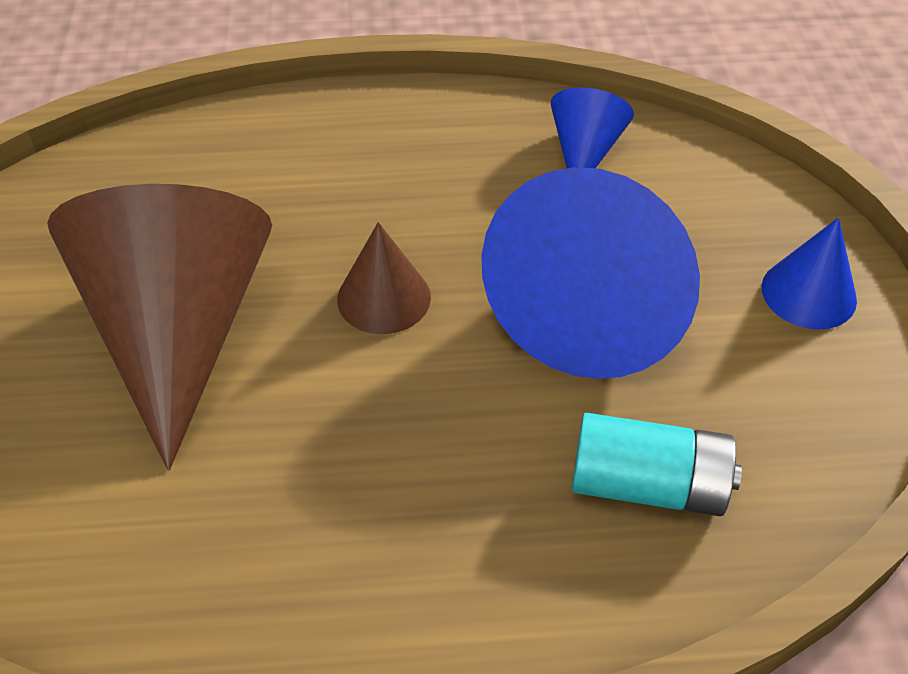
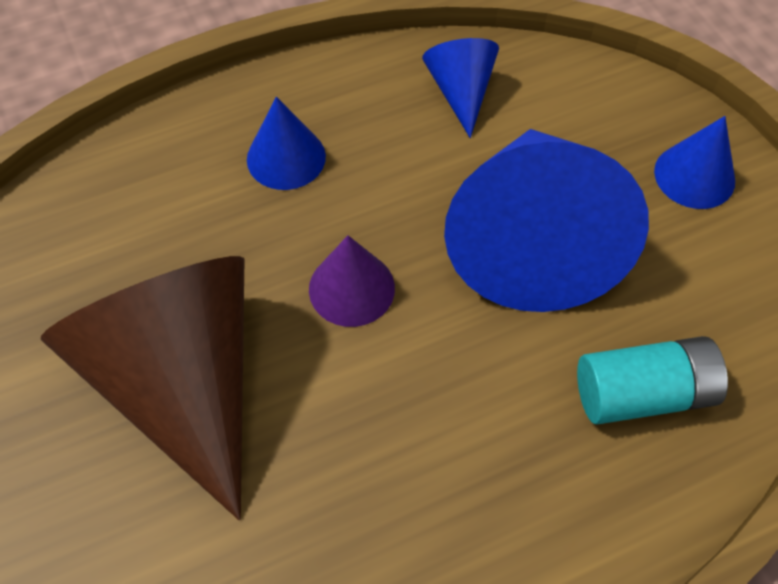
camera: 20 degrees left, 10 degrees up
(377, 166) = (286, 157): none -> blue cone
(384, 298) = (351, 288): brown cone -> purple cone

